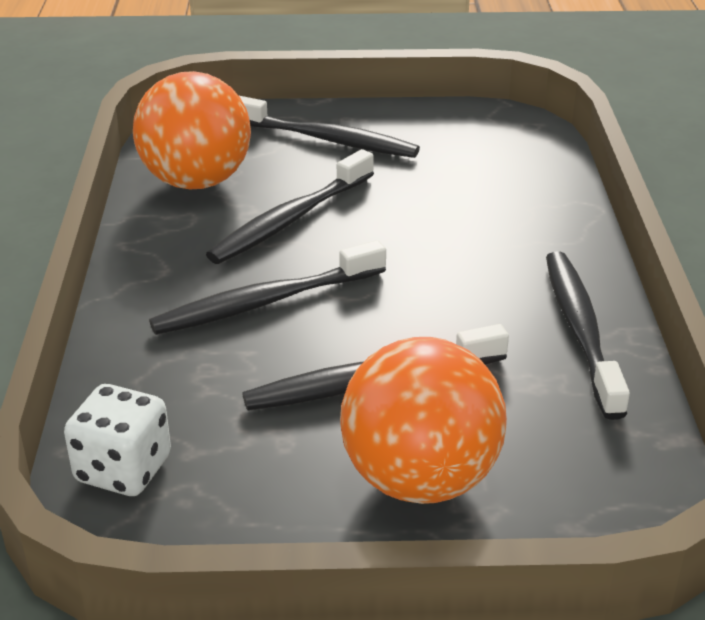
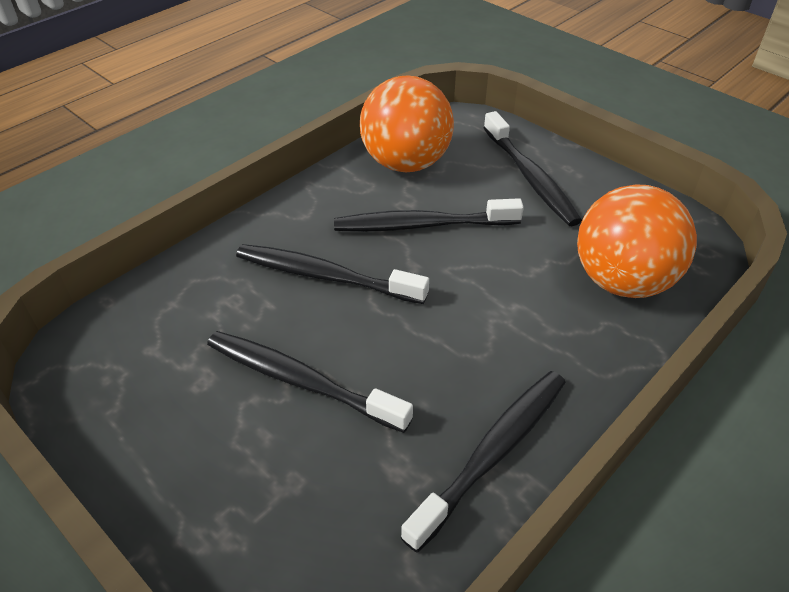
camera: 45 degrees right, 10 degrees up
(123, 469) = (109, 334): white dice -> none
(420, 479) = (229, 477): orange ball -> orange ball (622, 281)

